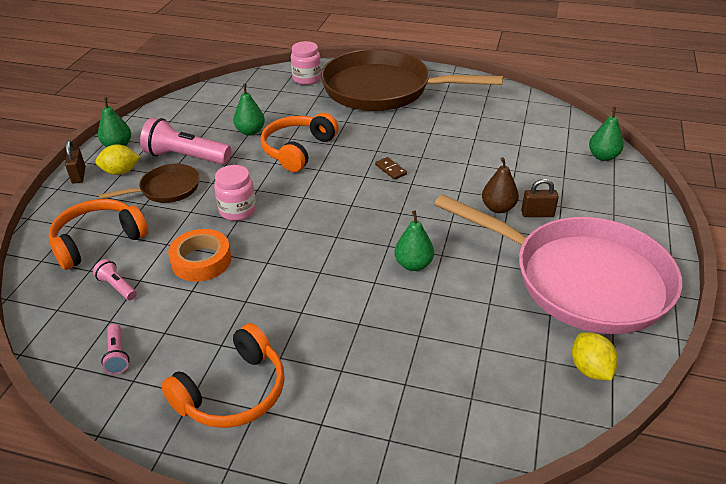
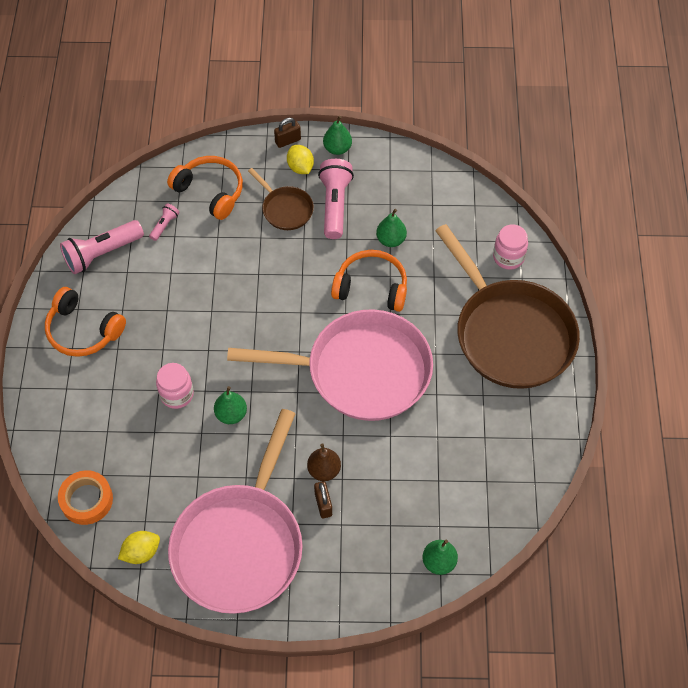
camera: 75 degrees right, 20 degrees up
(117, 355) = (102, 253): pink flashlight -> pink flashlight, size x2.06
(201, 260) = (203, 267): orange tape -> orange tape (86, 500)
(237, 210) = (269, 270): pink jar -> pink jar (177, 394)
(383, 89) = (510, 333): brown pan -> brown pan turned 150 degrees clockwise
(391, 169) = (361, 371): brown domino -> pink pan

